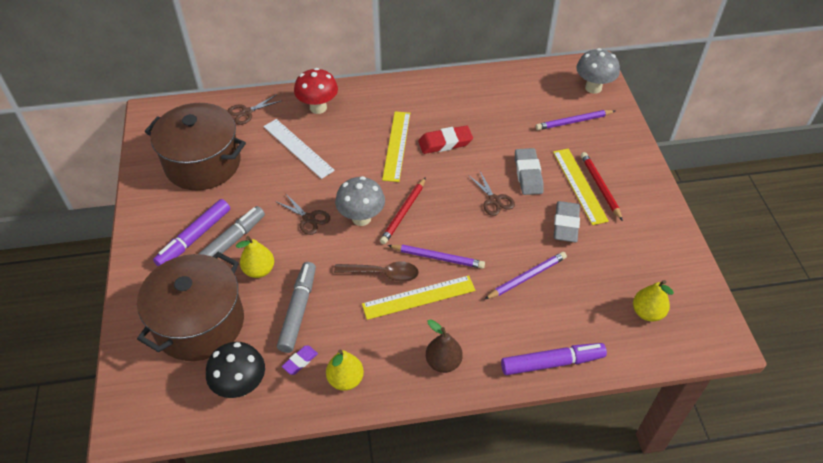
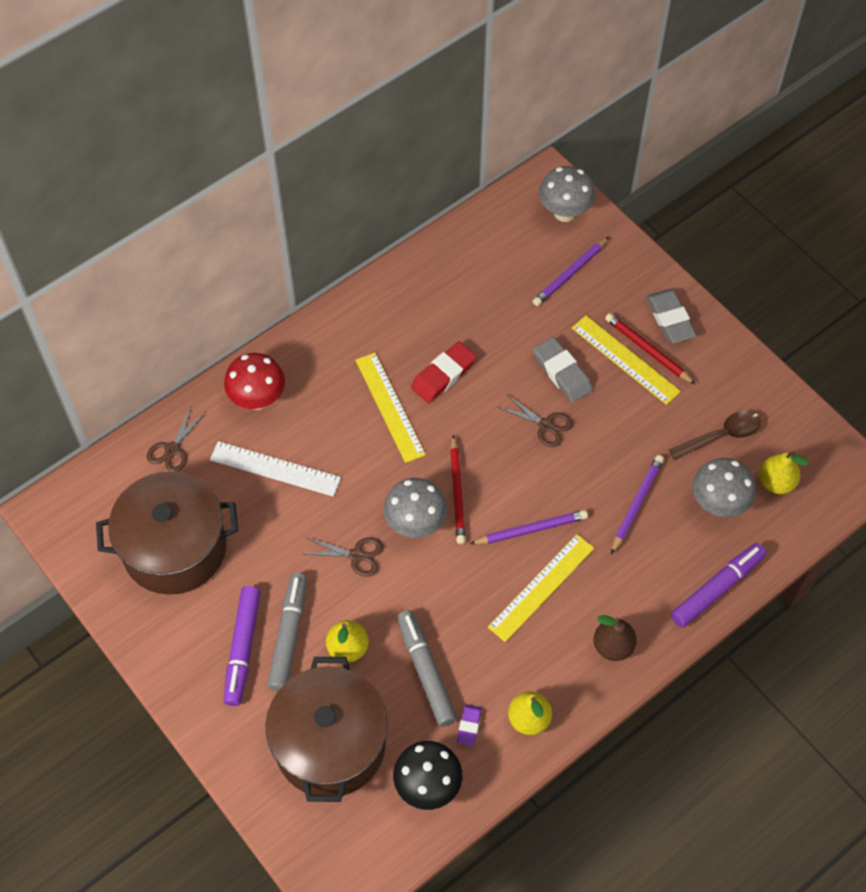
camera: 30 degrees left, 10 degrees up
(382, 274) = (485, 580): brown spoon -> brown spoon (721, 436)
(565, 224) = (639, 418): grey eraser -> grey eraser (670, 319)
(590, 306) = (718, 504): none -> grey mushroom

